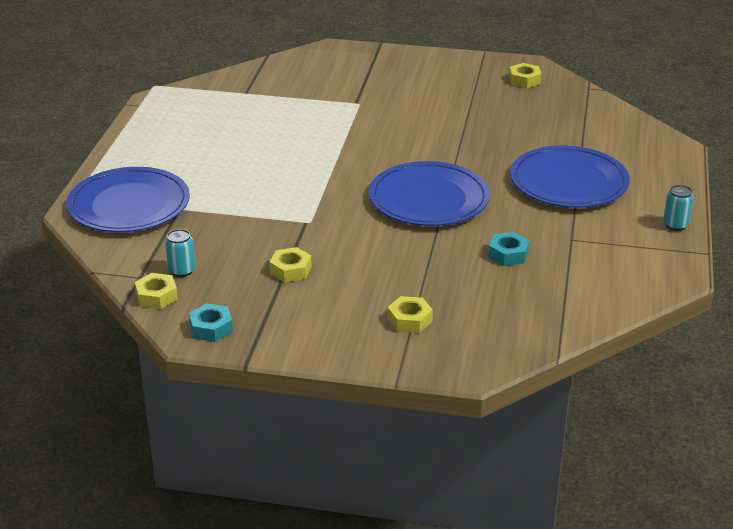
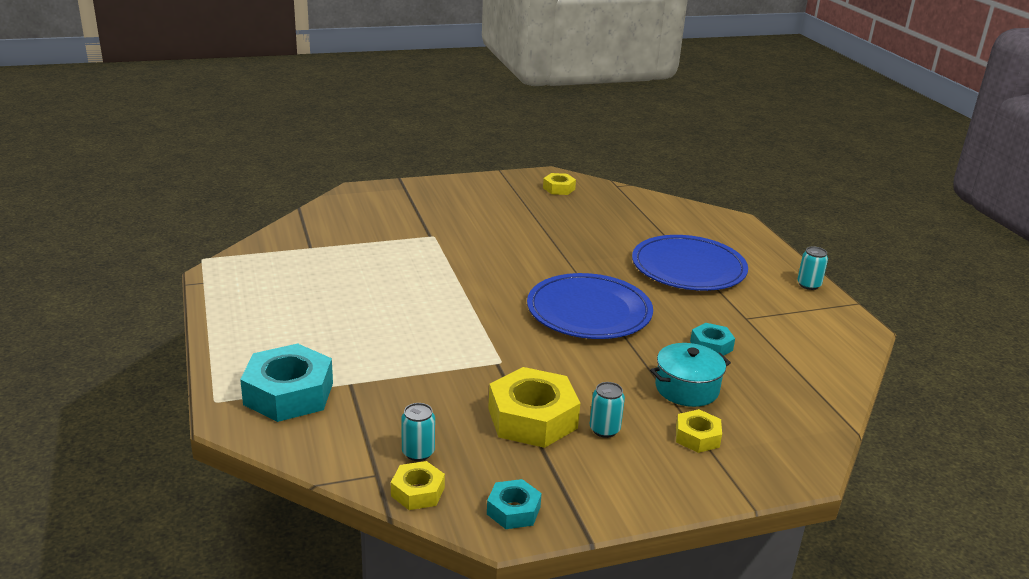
camera: 30 degrees left, 5 degrees down
(129, 205) = (289, 393): blue plate -> turquoise nut
(290, 270) = (532, 418): yellow nut -> yellow nut, size x1.91
(339, 294) = (604, 429): none -> turquoise can
(444, 282) = (687, 388): none -> turquoise pot

